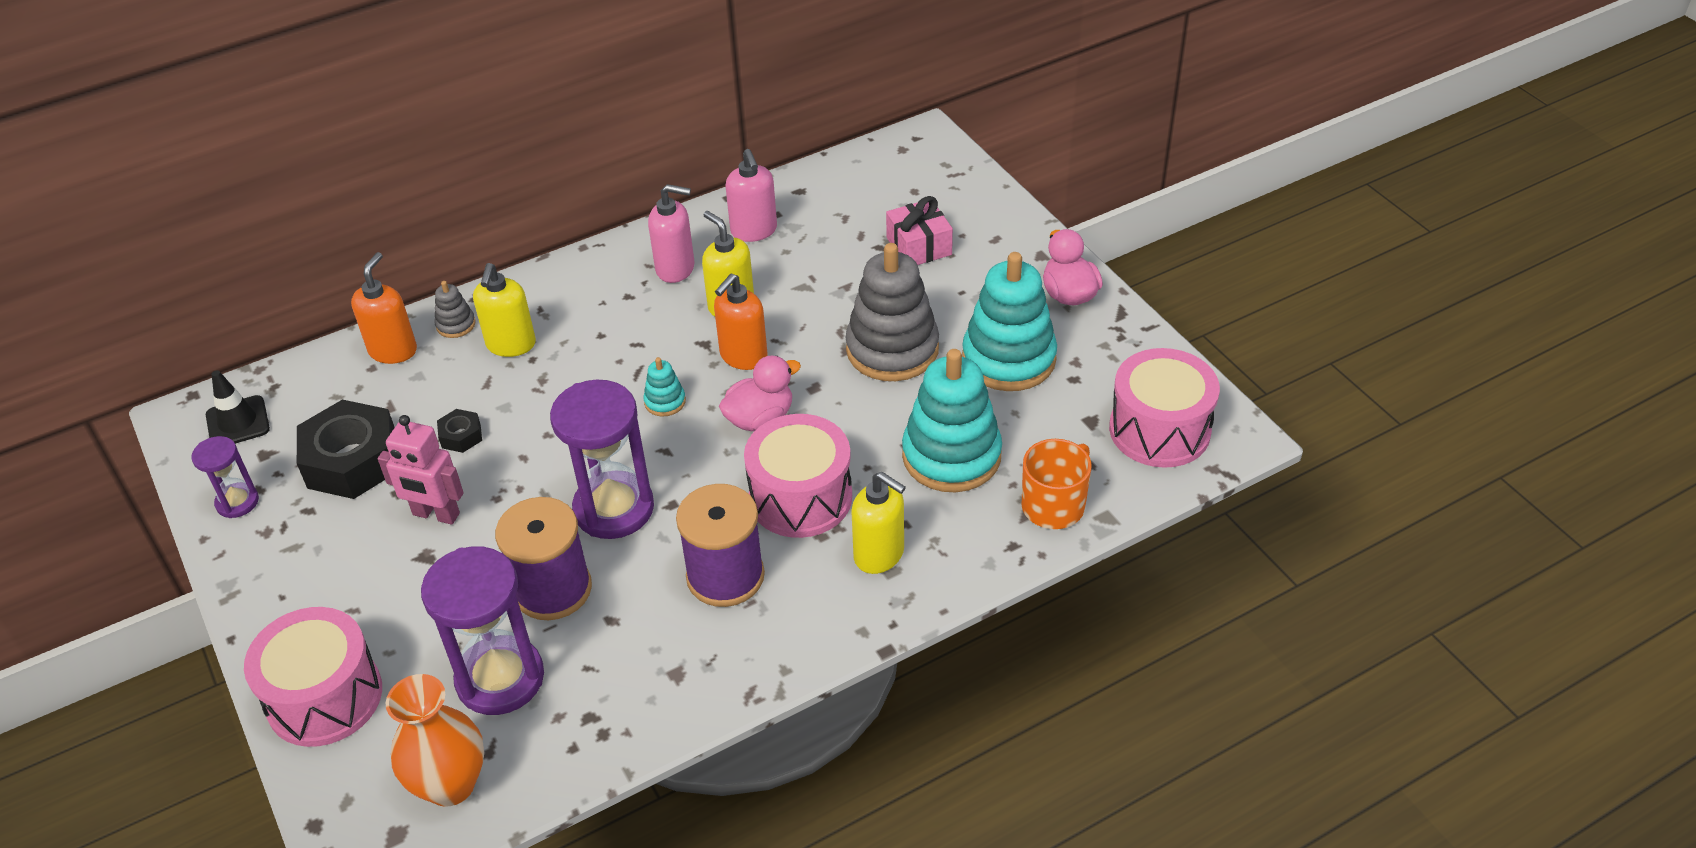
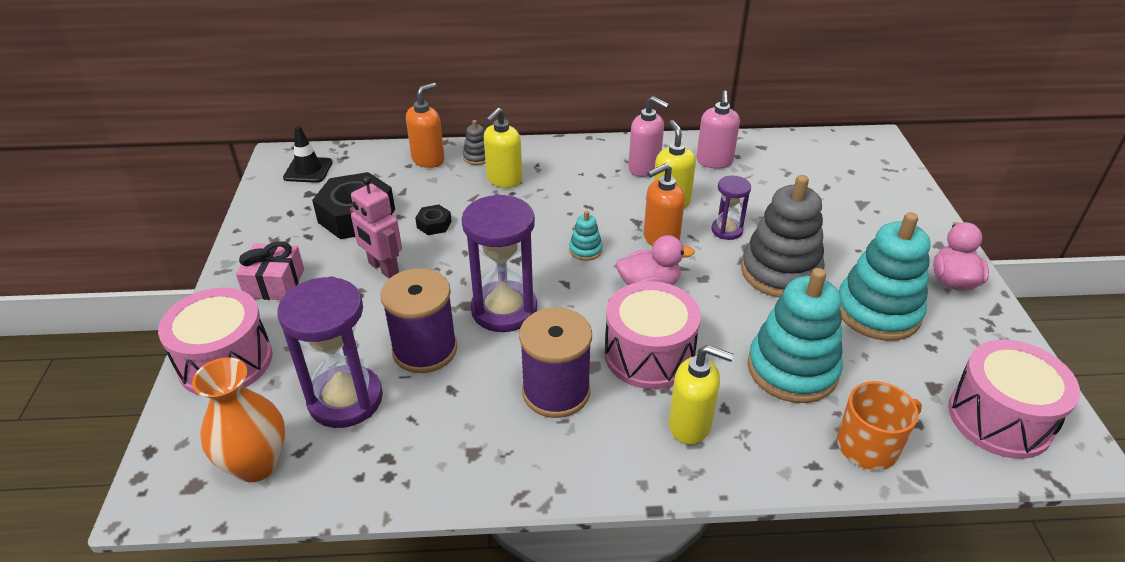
camera: 25 degrees right, 5 degrees down
(237, 502) = (272, 216): purple hourglass -> purple hourglass (726, 230)
(879, 554) = (690, 425): yellow soap dispenser -> yellow soap dispenser turned 45 degrees counterclockwise
(919, 246) = (837, 208): pink gift -> pink gift (274, 283)

